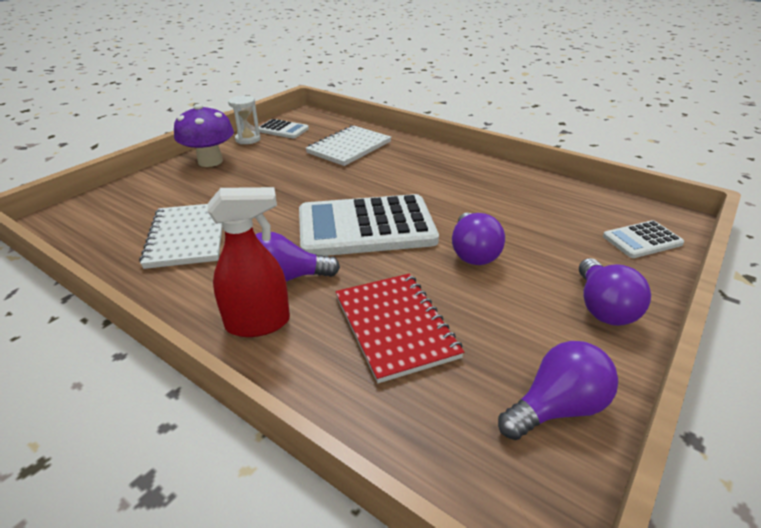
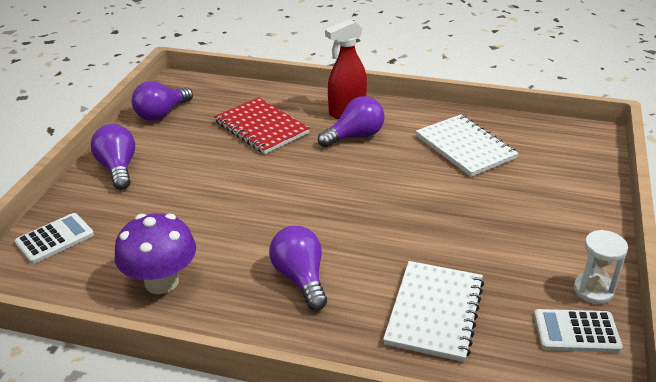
camera: 160 degrees right, 0 degrees up
(210, 161) = (576, 233): purple mushroom -> purple mushroom (161, 282)
(366, 227) = (324, 190): white calculator -> none
(473, 253) = (219, 188): purple light bulb -> purple light bulb (300, 278)

